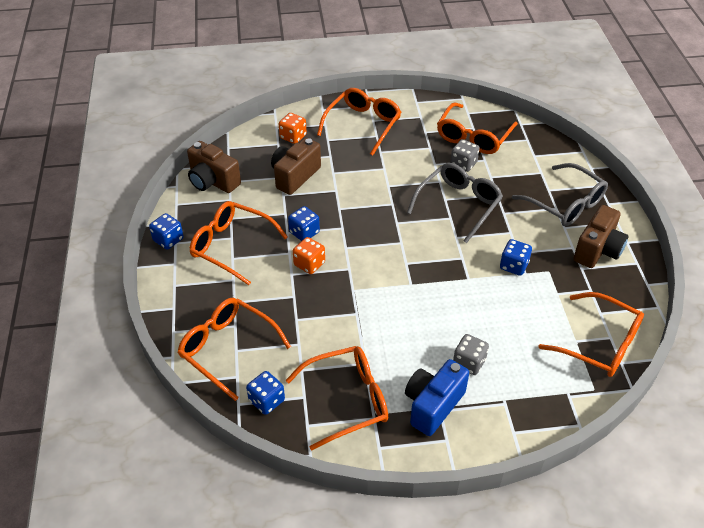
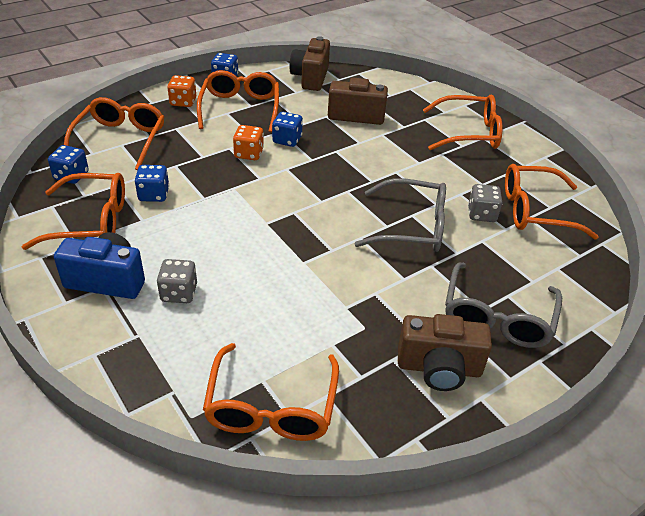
camera: 60 degrees right, 5 degrees down
(293, 137) = (408, 100): orange dice -> orange dice (183, 102)
(347, 400) = (91, 221): orange glasses -> orange glasses turned 45 degrees counterclockwise
(513, 266) = (350, 294): blue dice -> blue dice (154, 195)

